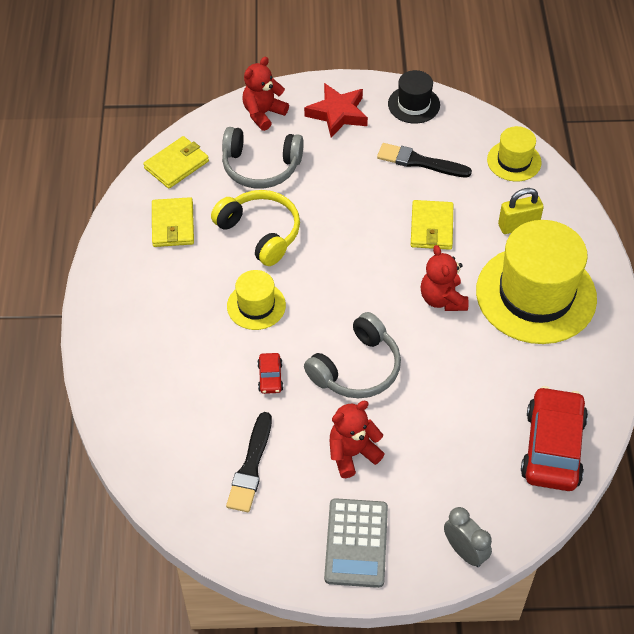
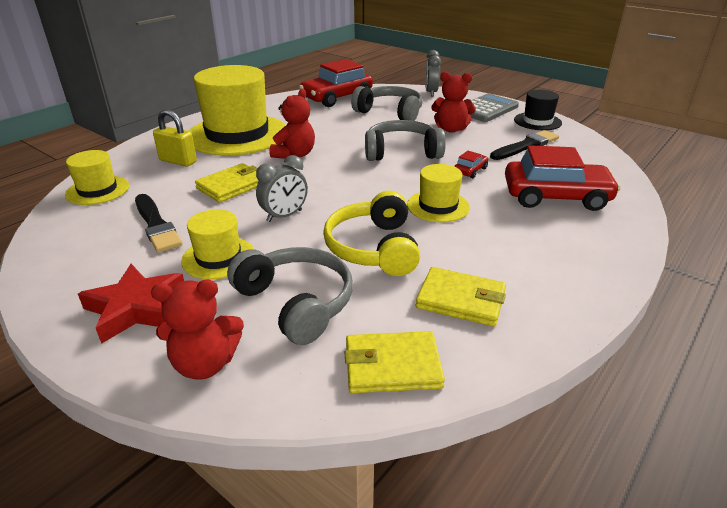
camera: 140 degrees left, 20 degrees down
(173, 225) = (461, 300): yellow wallet -> yellow wallet turned 75 degrees clockwise
(173, 382) = (556, 197): none -> red car
(343, 165) = (218, 257): none -> yellow hat
(352, 223) = (284, 216): none -> grey clock
(414, 104) = (61, 271): black hat -> black hat (537, 121)
(452, 450) = (390, 112): none -> grey headphones

